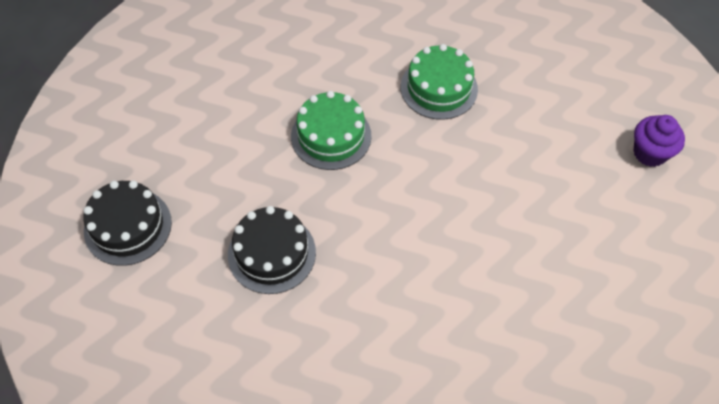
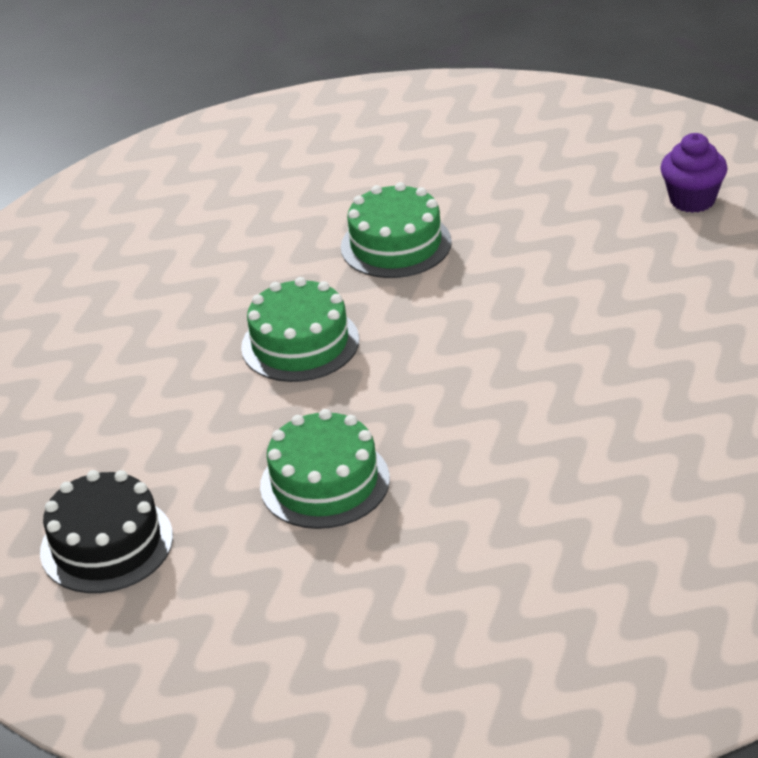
camera: 25 degrees left, 20 degrees down
(271, 253) = (325, 482): black cake -> green cake

